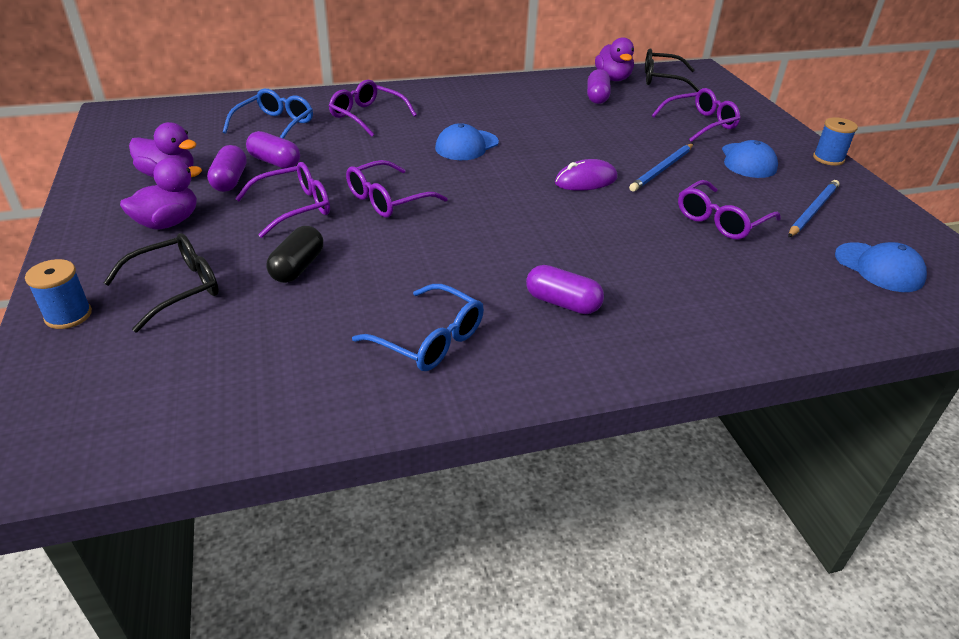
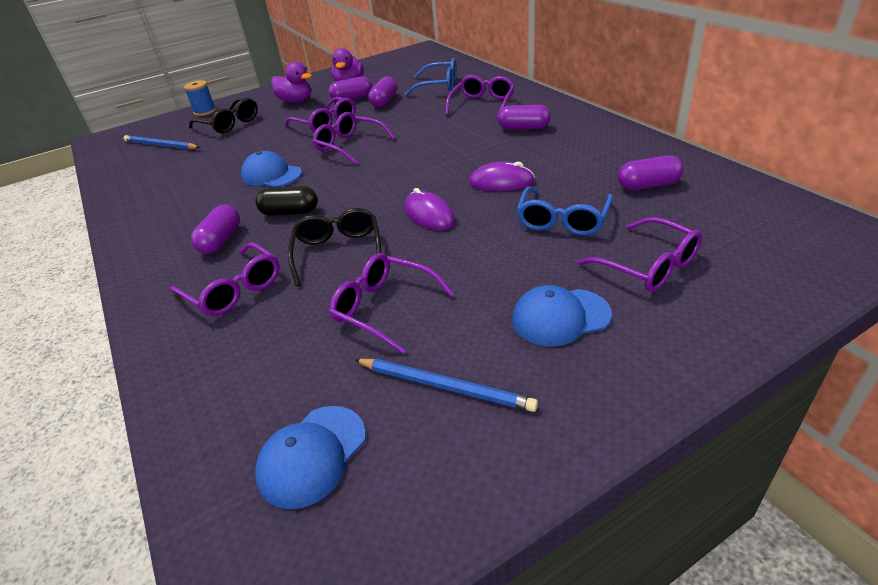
camera: 80 degrees right, 0 degrees up
(297, 267) = (255, 144): black capsule -> black capsule (290, 212)
(430, 340) = (178, 201): blue glasses -> blue glasses (562, 220)
(450, 111) = (523, 128): none -> purple capsule
(466, 145) = (460, 150): blue cap -> blue cap (271, 175)
(550, 141) = (501, 182): none -> purple mouse
(613, 78) = (723, 185): purple duck -> none
(662, 79) = (775, 217): black glasses -> black glasses (338, 252)
(662, 169) = (485, 254): blue pencil -> blue pencil (160, 145)
(668, 296) = (234, 290): none -> purple glasses
(828, 159) = (639, 403): blue spool -> none

